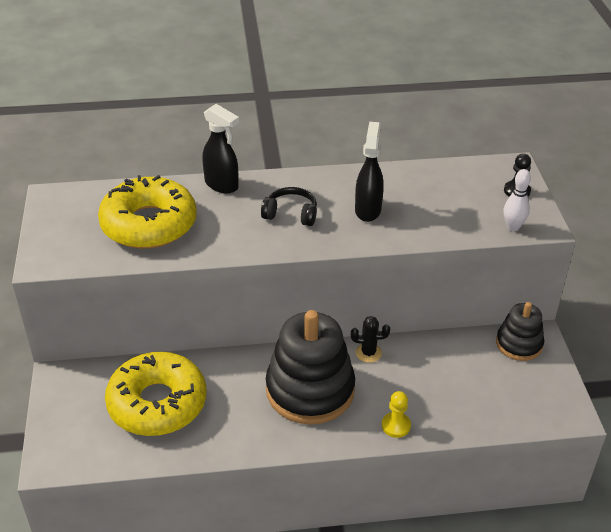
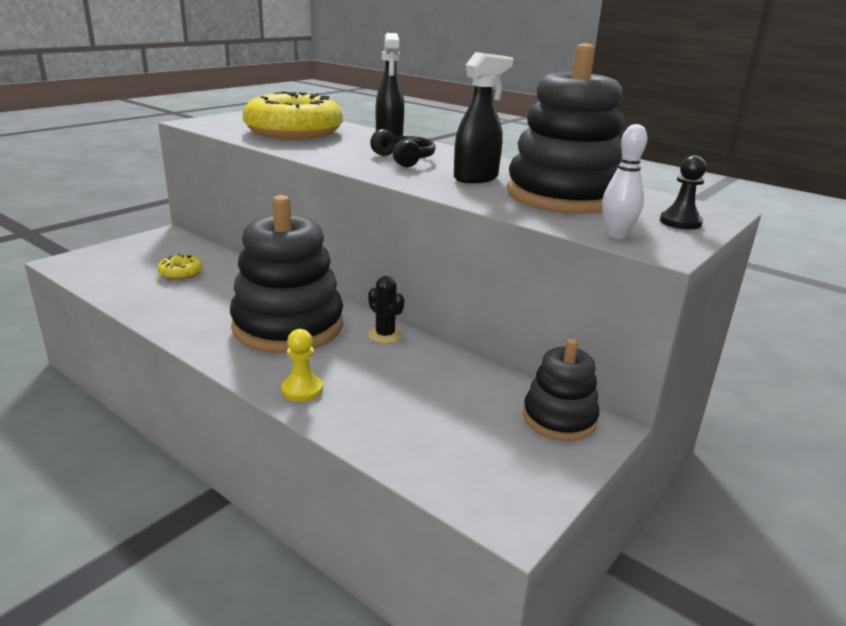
camera: 45 degrees right, 15 degrees down
(157, 403) = (181, 273): yellow donut -> yellow donut, size x0.40
(436, 199) = (564, 196): none -> black stacking toy

